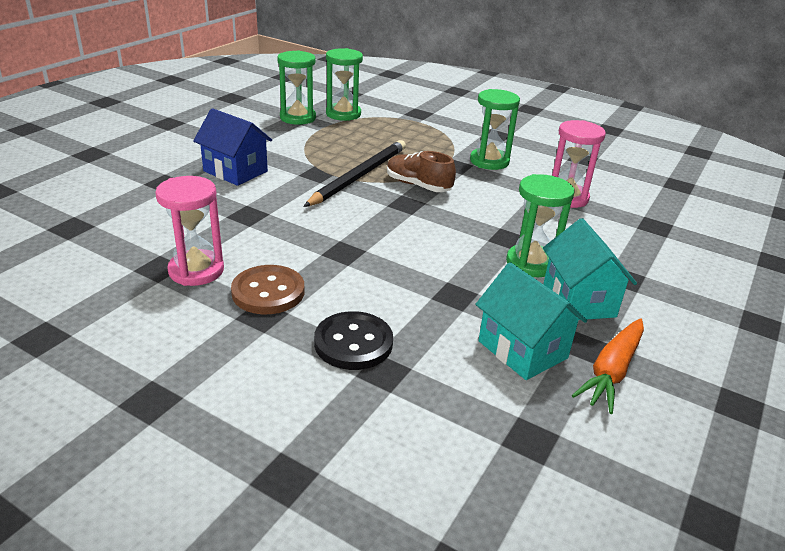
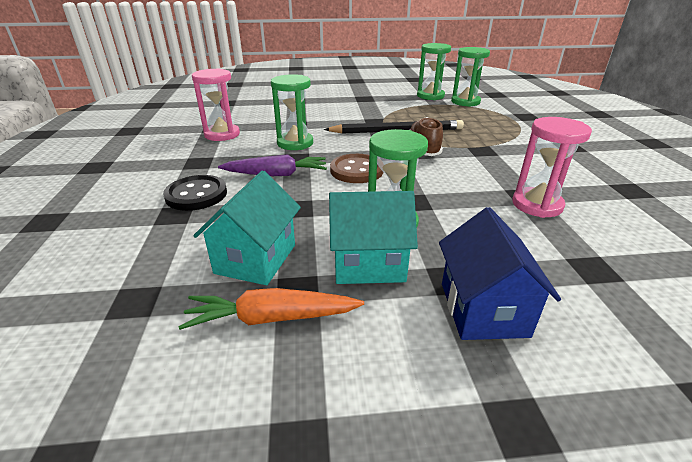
camera: 55 degrees right, 0 degrees up
(235, 171) = (336, 107): blue house -> blue house (483, 309)
(268, 292) = (223, 155): brown button -> brown button (356, 170)
(368, 278) = (276, 174): none -> purple carrot
(489, 161) = (518, 157): green hourglass -> green hourglass (295, 143)
(578, 300) = (368, 264): turquoise house -> turquoise house turned 45 degrees clockwise

